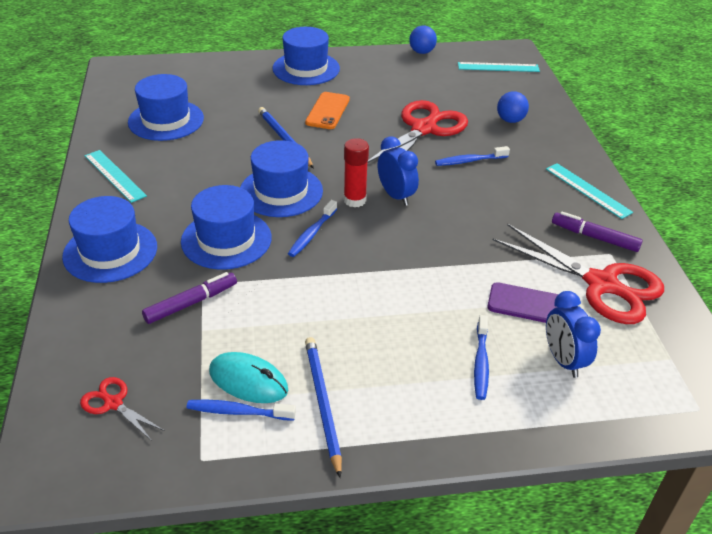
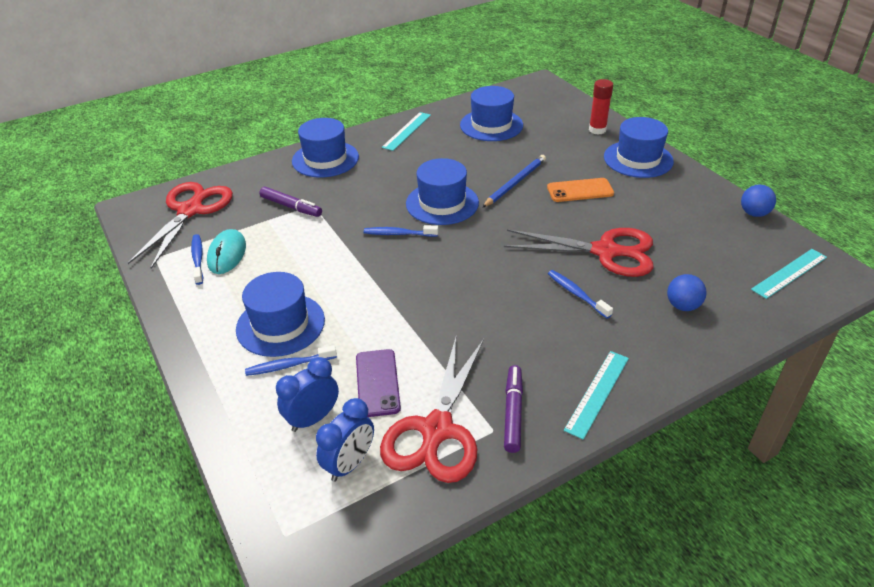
camera: 70 degrees right, 0 degrees up
(113, 403) = (191, 210): red scissors -> red scissors, size x2.16
(226, 239) = (366, 198): blue hat -> blue hat (280, 324)
(322, 403) = (217, 293): blue pencil -> none
(354, 200) = (458, 242): red glue stick -> red glue stick (597, 130)
(396, 196) = (482, 263): blue clock -> blue clock (349, 464)
(498, 67) = (789, 273): turquoise ruler -> turquoise ruler turned 75 degrees clockwise

